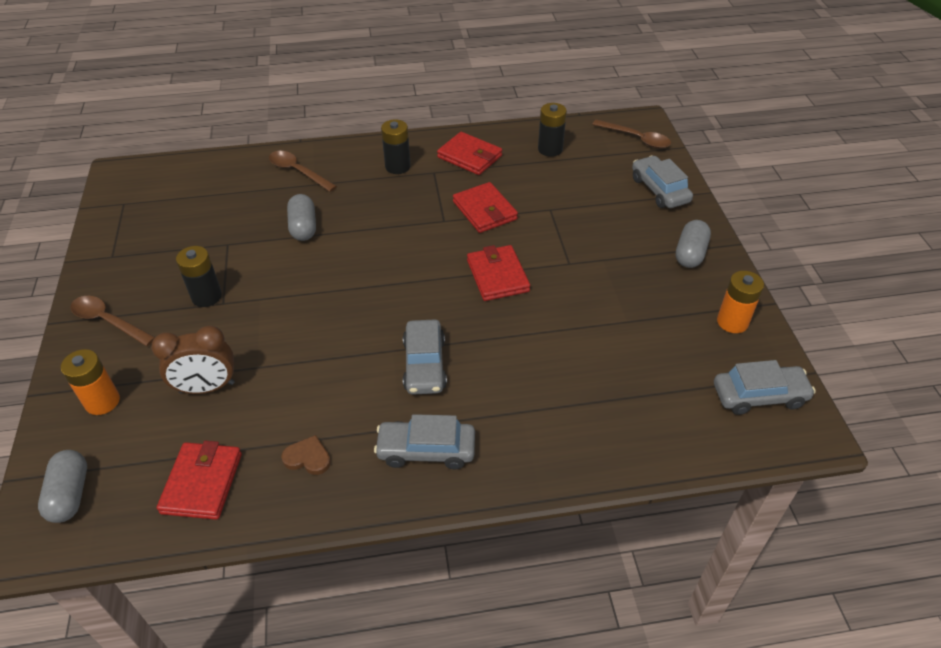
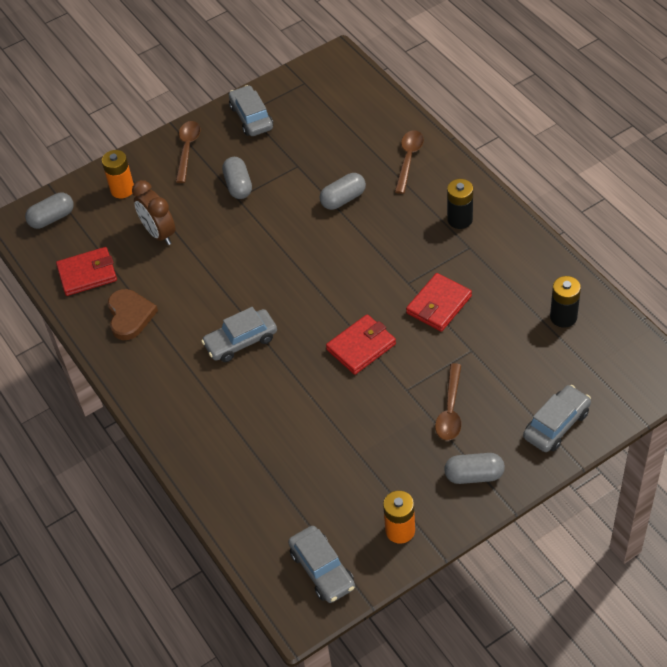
camera: 70 degrees right, 5 degrees up
(206, 296) = (238, 185): black battery -> grey capsule
(308, 458) = (130, 316): brown heart -> brown heart, size x1.64
(426, 450) = (166, 376): grey car -> grey car (251, 117)
(469, 156) = (509, 262): red wallet -> none
(636, 138) = (632, 380): brown spoon -> brown spoon (450, 410)

